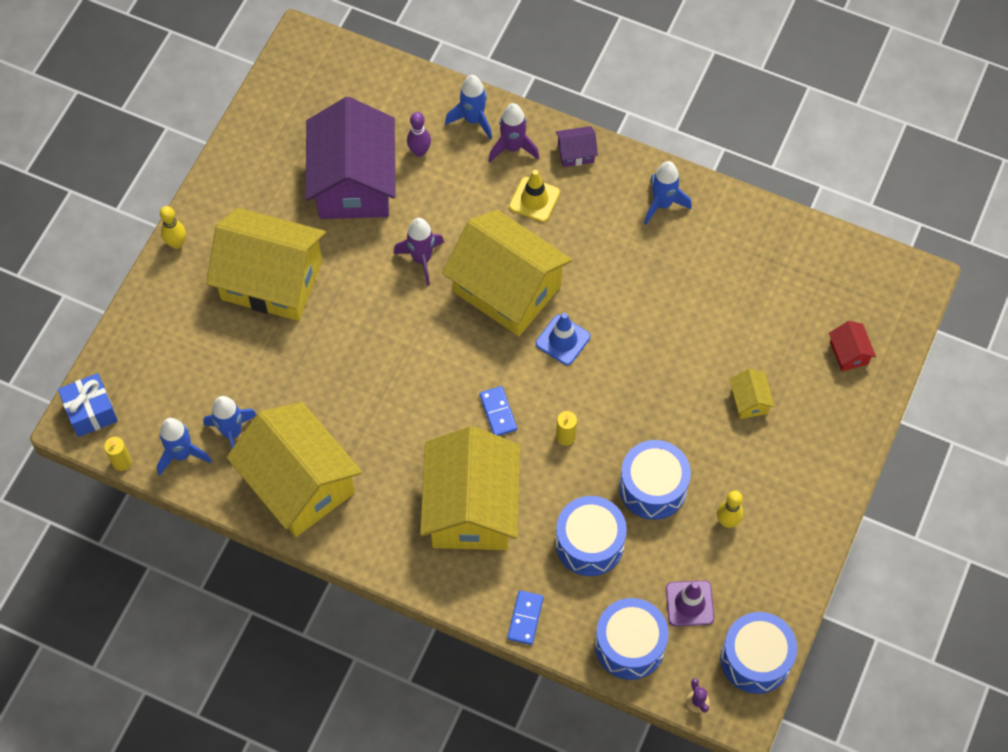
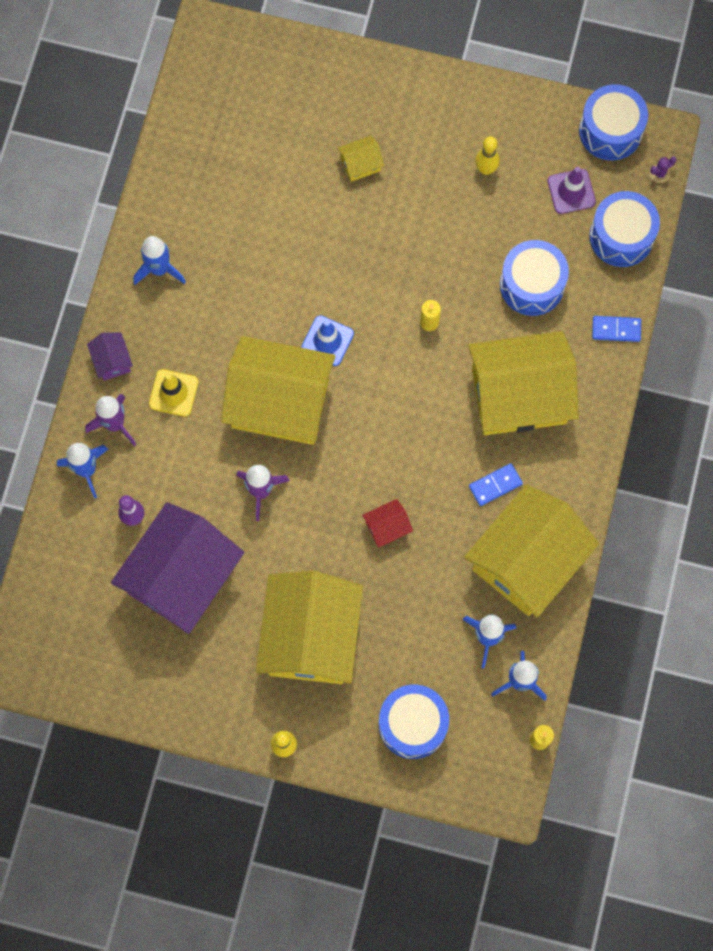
camera: 100 degrees left, 10 degrees up
(91, 412) = (492, 785): blue gift -> none
(354, 183) = (182, 577): purple house -> purple house turned 45 degrees counterclockwise
(498, 412) = (416, 388): blue domino -> blue domino (495, 485)
(507, 288) = (280, 402): yellow house -> yellow house turned 75 degrees clockwise
(653, 487) = (465, 237): blue drum -> blue drum (413, 724)
(849, 353) = (294, 83): red house -> red house (387, 527)

